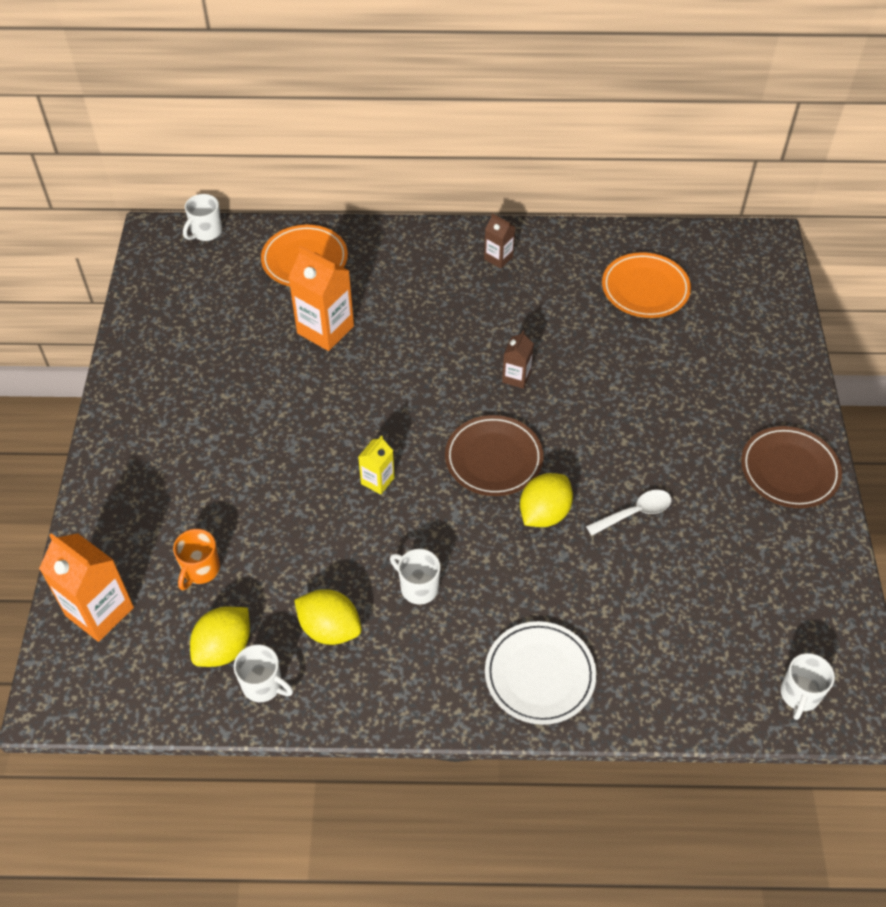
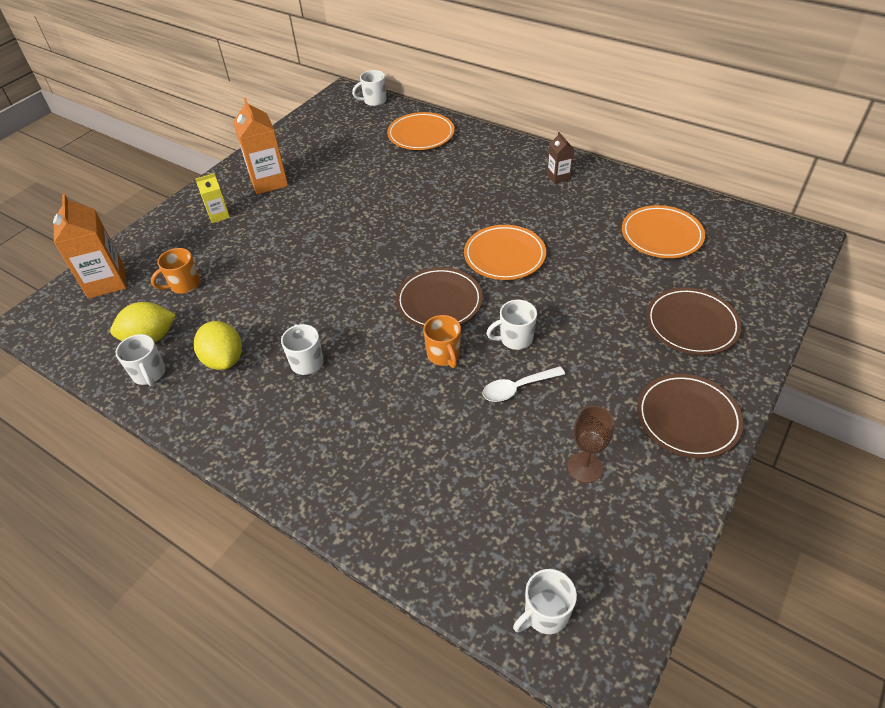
camera: 35 degrees right, 5 degrees down
(325, 330) = (396, 178): orange carton -> orange carton (269, 181)
(377, 481) = (344, 281): yellow carton -> yellow carton (219, 215)
(516, 377) = (504, 255): brown carton -> orange plate
(539, 675) = (336, 469): white plate -> none
(544, 513) = (444, 355): yellow lemon -> orange mug
(595, 464) = (515, 339): none -> white mug
(634, 513) = (517, 388): white spoon -> white spoon turned 150 degrees clockwise
(733, 375) = (691, 324): none -> brown plate
(742, 557) = (585, 467): none -> brown goblet

